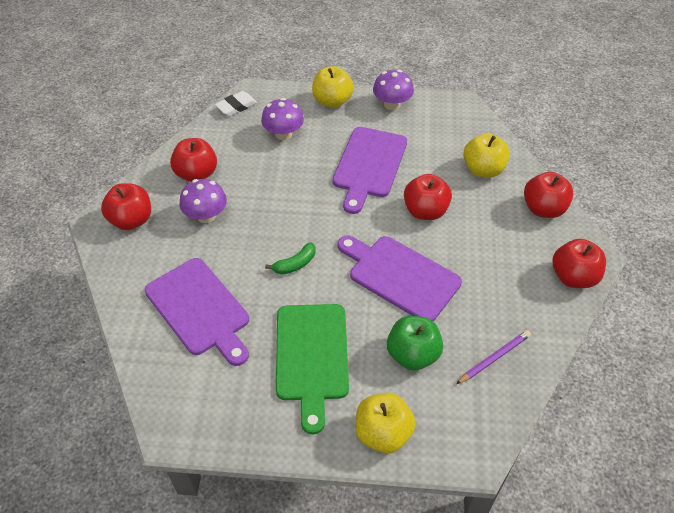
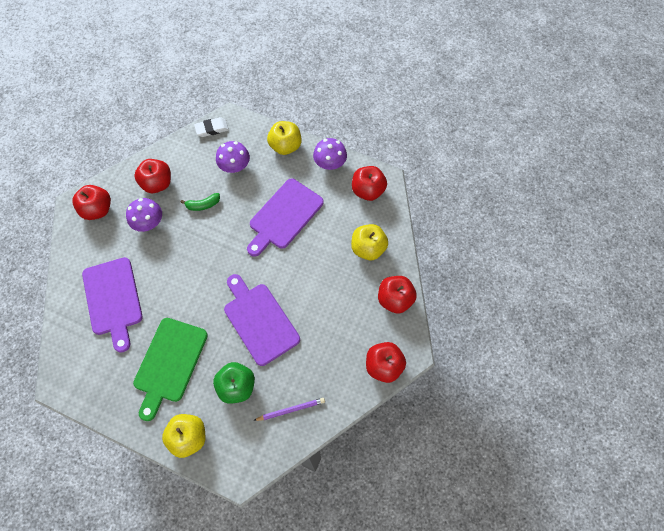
camera: 20 degrees right, 15 degrees up
(295, 264) = (191, 285): green banana -> green banana (203, 205)
(425, 211) = (305, 271): red apple -> red apple (368, 191)

